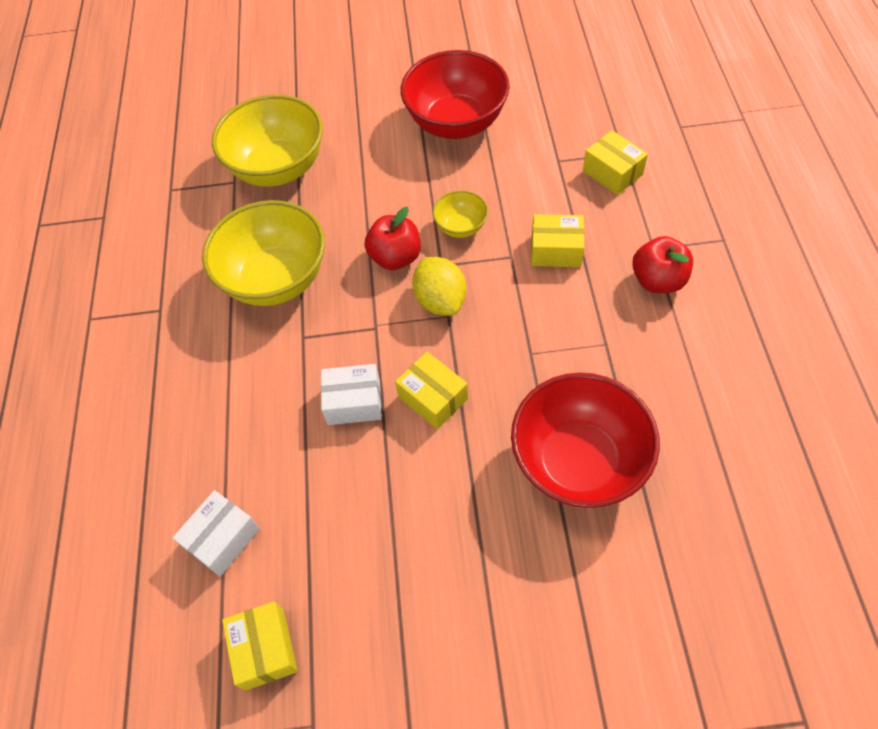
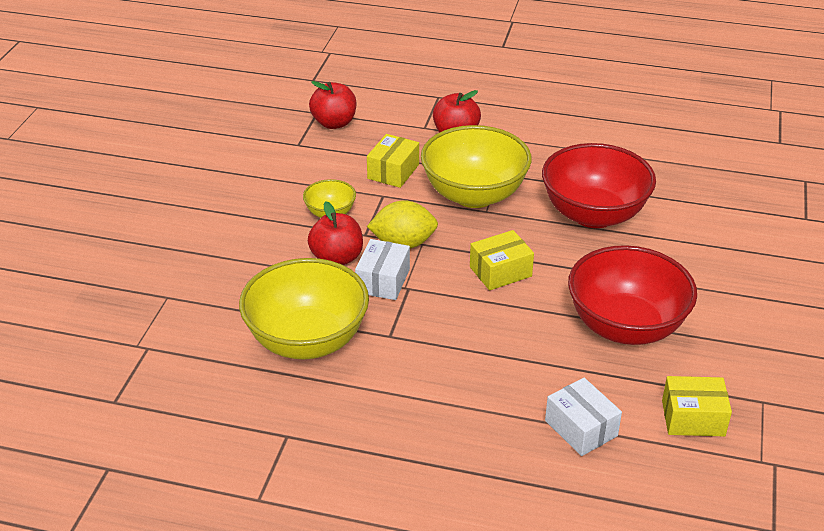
camera: 75 degrees left, 20 degrees down
(278, 168) = (157, 311): yellow bowl -> yellow bowl (474, 195)
(354, 402) = (480, 318): white box -> white box (383, 281)
(456, 123) = (203, 185): red bowl -> red bowl (625, 326)
(612, 173) = (334, 123): yellow box -> red apple

